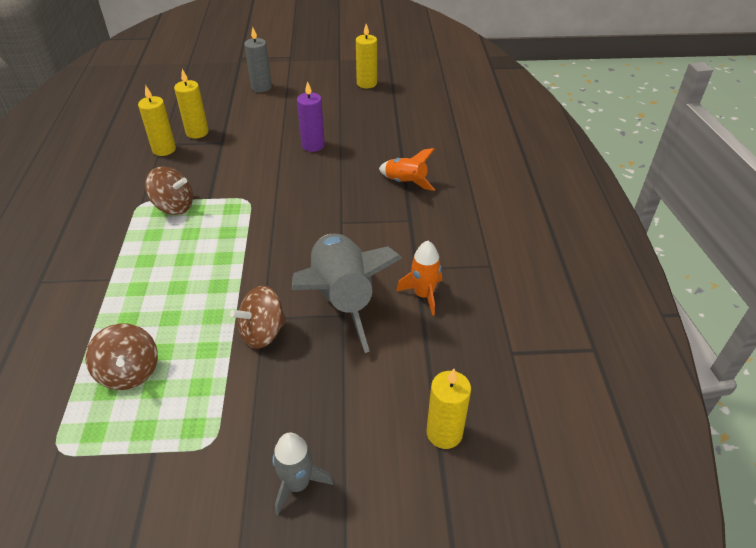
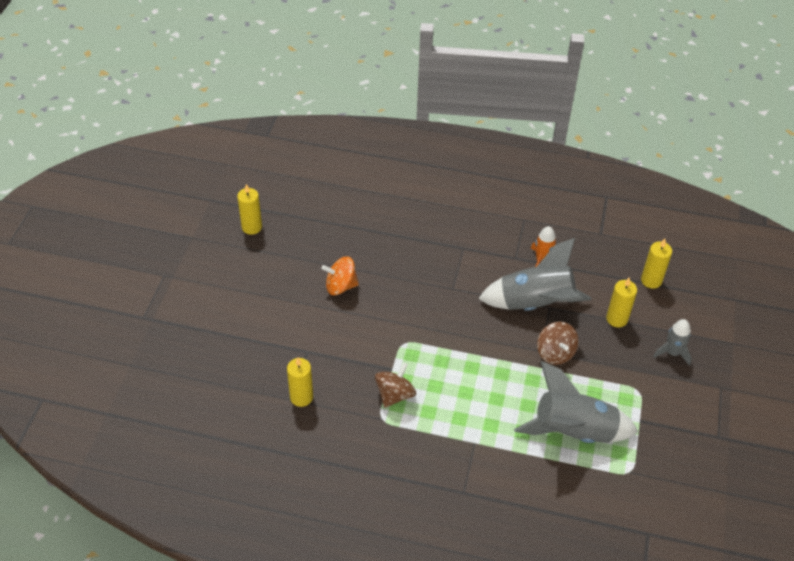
camera: 75 degrees left, 5 degrees up
(129, 372) = (573, 431): brown spinning top -> grey rocket
(197, 132) = (282, 369): yellow candle -> yellow candle (617, 319)
(261, 87) = (218, 308): grey candle -> none
(313, 145) = (340, 286): purple candle -> orange spinning top
(405, 183) = (417, 239): orange rocket -> none

